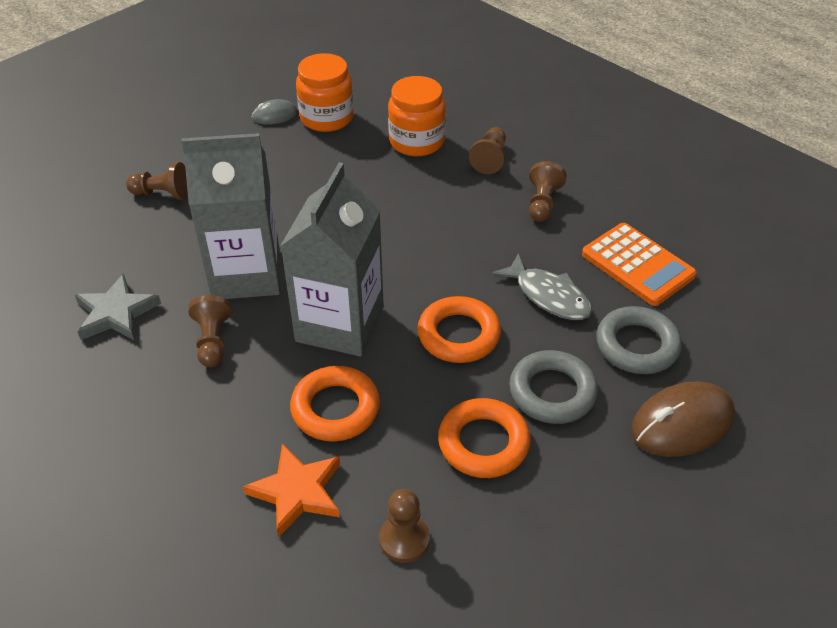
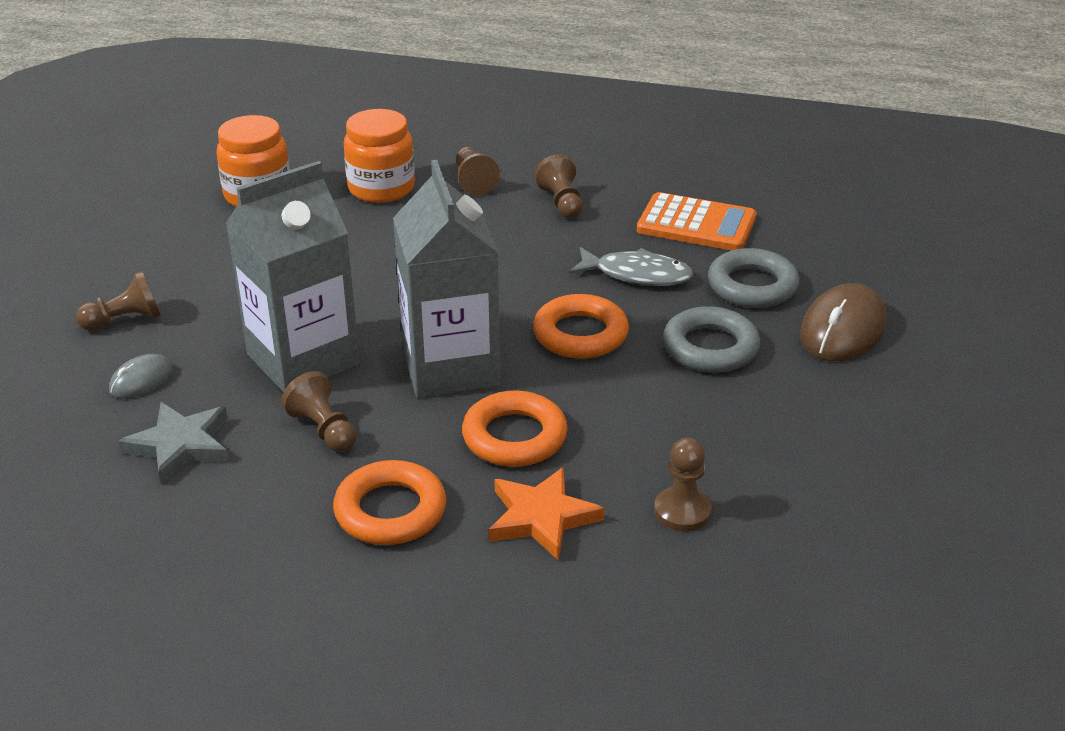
camera: 30 degrees left, 10 degrees down
(275, 115) = (192, 210): grey mouse -> grey mouse (141, 380)
(483, 443) = (684, 409): orange ring -> orange ring (390, 511)

